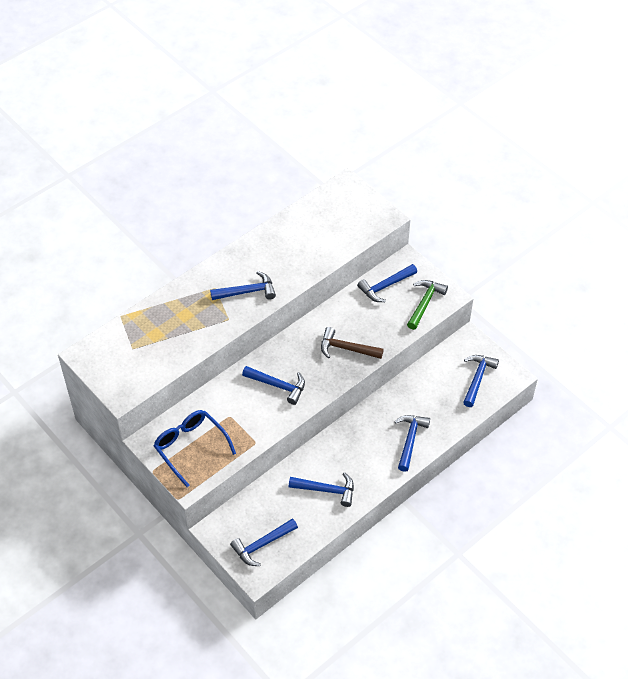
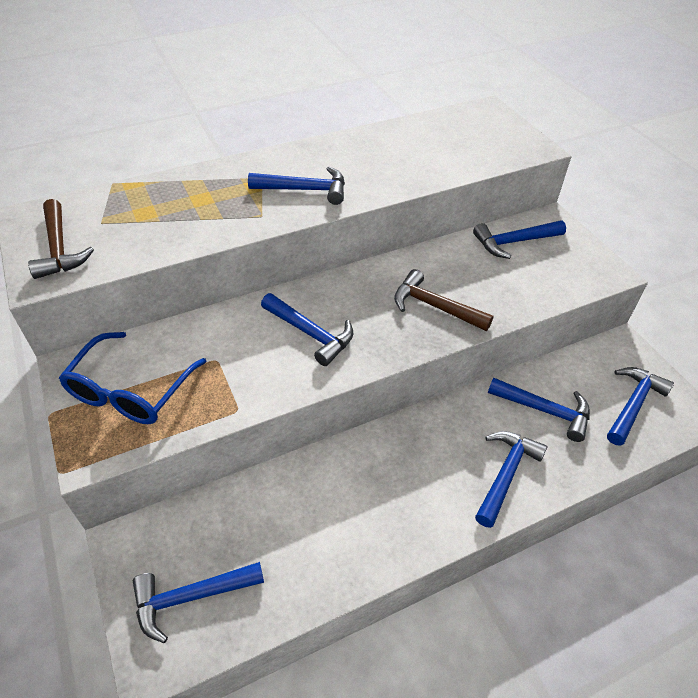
camera: 15 degrees right, 5 degrees down
(119, 373) = (59, 248): none -> brown hammer
(190, 447) = (130, 391): blue glasses -> blue glasses turned 135 degrees counterclockwise
(326, 490) = (340, 524): blue hammer -> blue hammer (544, 410)
(425, 303) = (570, 273): green hammer -> none

